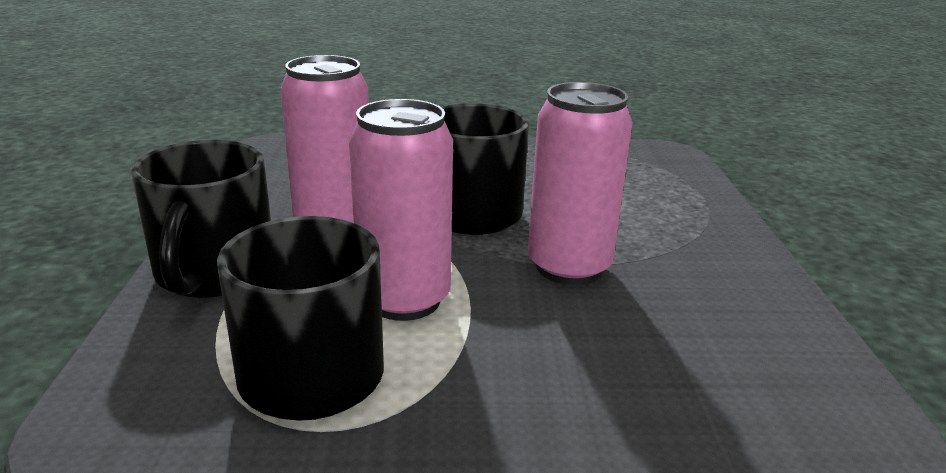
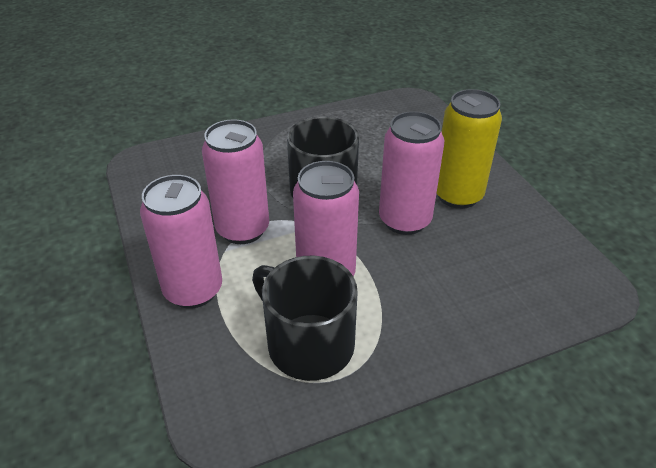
camera: 20 degrees left, 15 degrees up
(214, 272) = (193, 290): black mug -> pink can
(672, 258) = (457, 195): none -> yellow can

